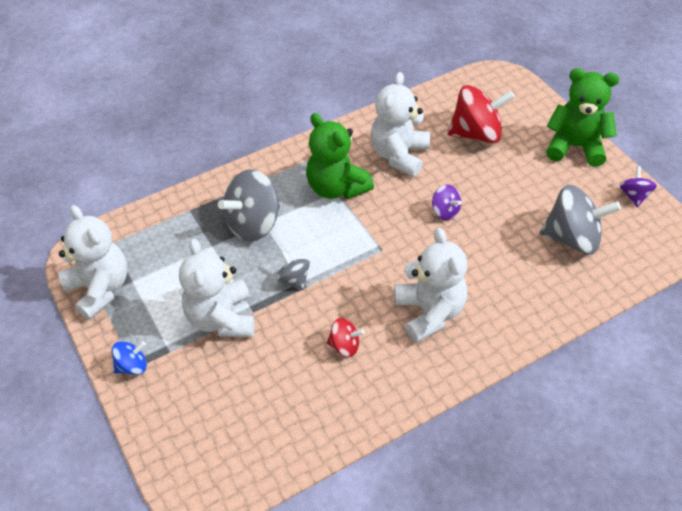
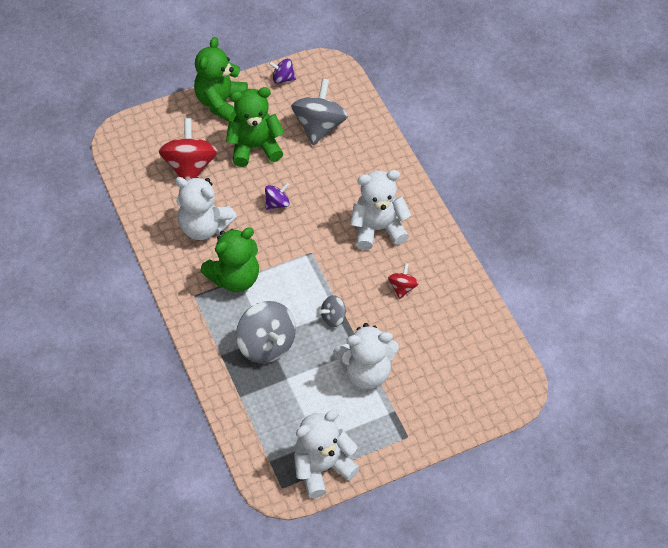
camera: 85 degrees left, 5 degrees up
(132, 366) = (406, 438): blue spinning top -> none
(520, 183) = (255, 147): none -> green teddy bear

